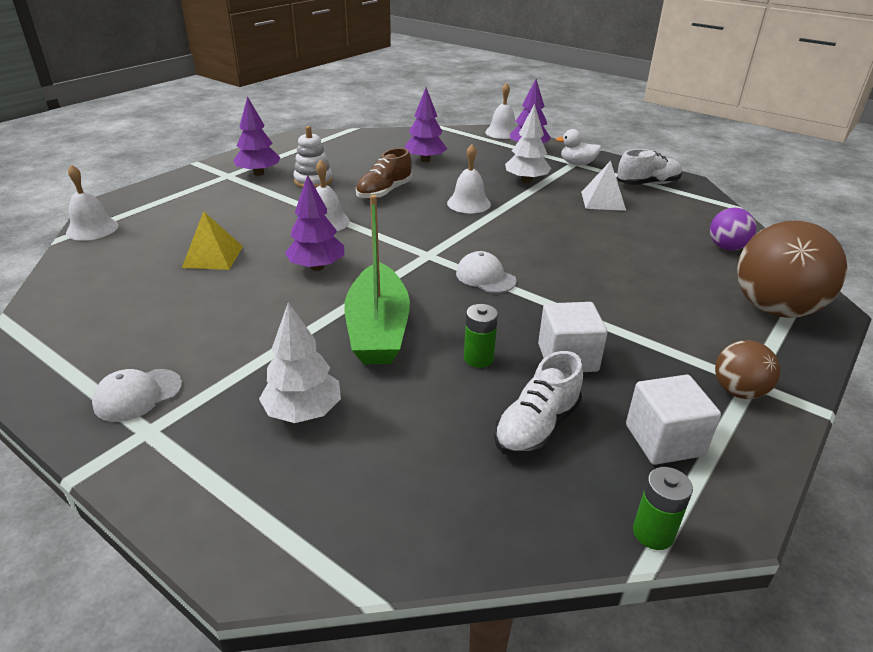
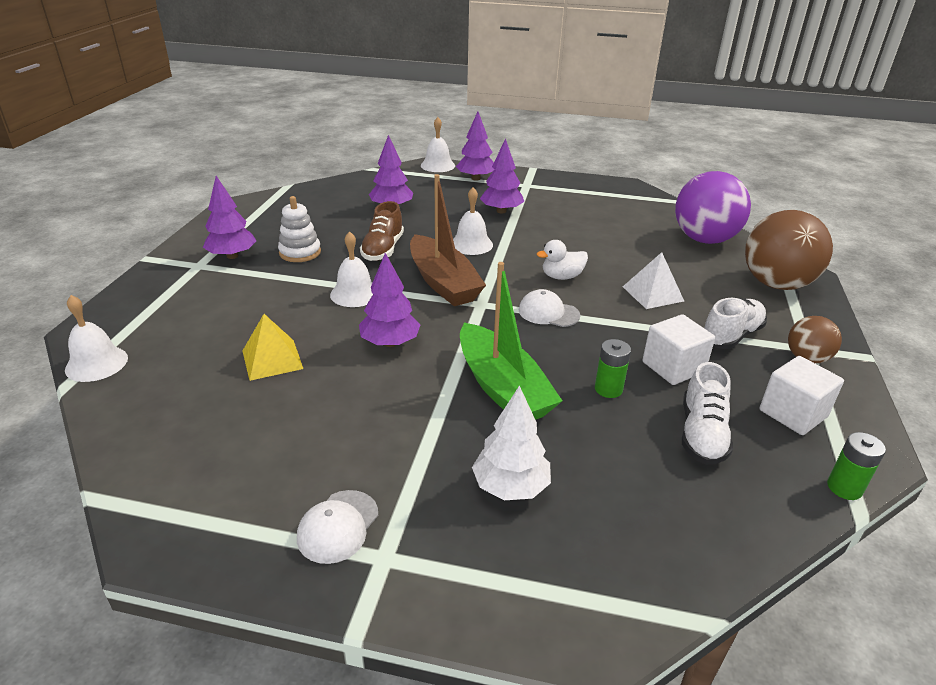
camera: 25 degrees left, 0 degrees up
(411, 229) = (443, 282): none -> brown boat
(526, 181) = (501, 211): white tree -> purple tree
(577, 164) = (529, 185): white duck -> white duck (562, 277)
(603, 201) = (580, 217): white pyramid -> white pyramid (652, 293)
(647, 184) = (601, 194): white shoe -> white shoe (731, 336)
(726, 247) = (704, 239): purple ball -> purple ball, size x1.92

